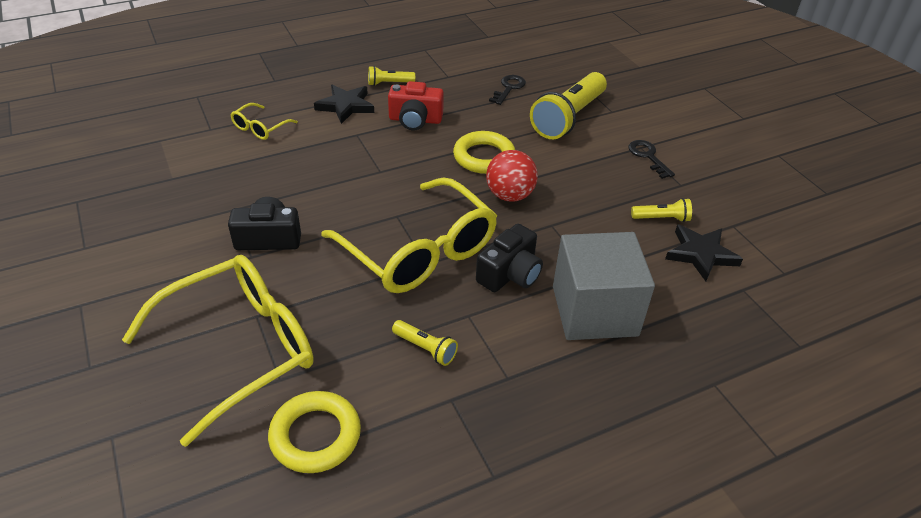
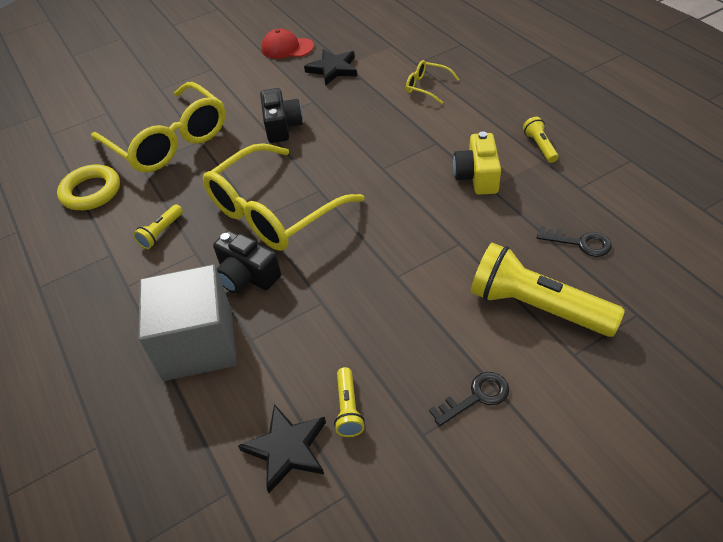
camera: 90 degrees right, 5 degrees up
(89, 225) = (287, 48): none -> red cap
(346, 106) = (482, 126): black star -> black star (333, 69)
(415, 120) = (477, 176): red camera -> yellow camera
(484, 157) = (427, 237): yellow ring -> none
(509, 195) = (364, 264): red ball -> none

